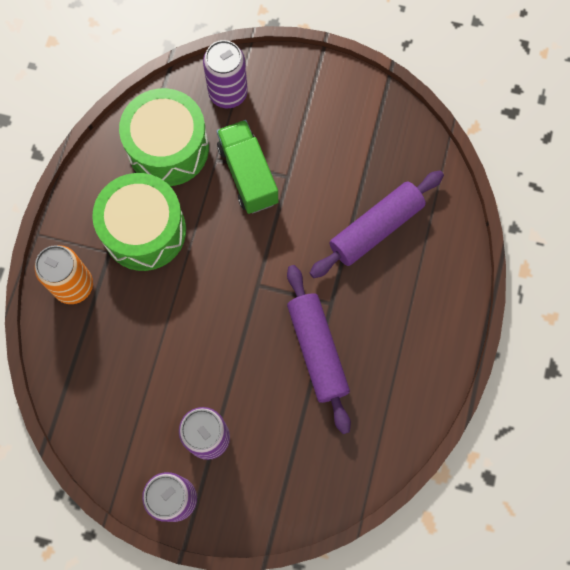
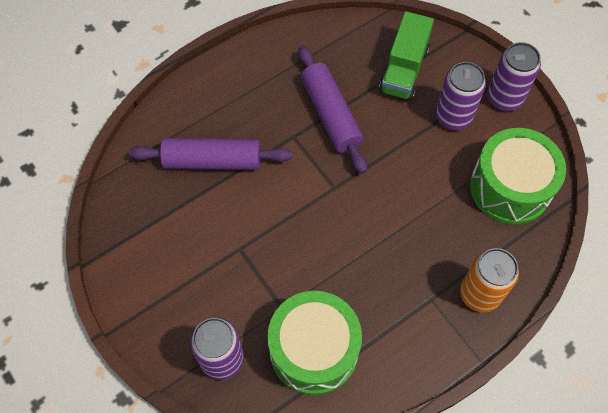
camera: 140 degrees left, 10 degrees down
(144, 230) = (389, 294): green drum -> green drum (510, 187)
(248, 174) = (268, 274): green truck -> green truck (403, 70)
(317, 350) = (331, 115): purple rolling pin -> purple rolling pin turned 45 degrees counterclockwise

